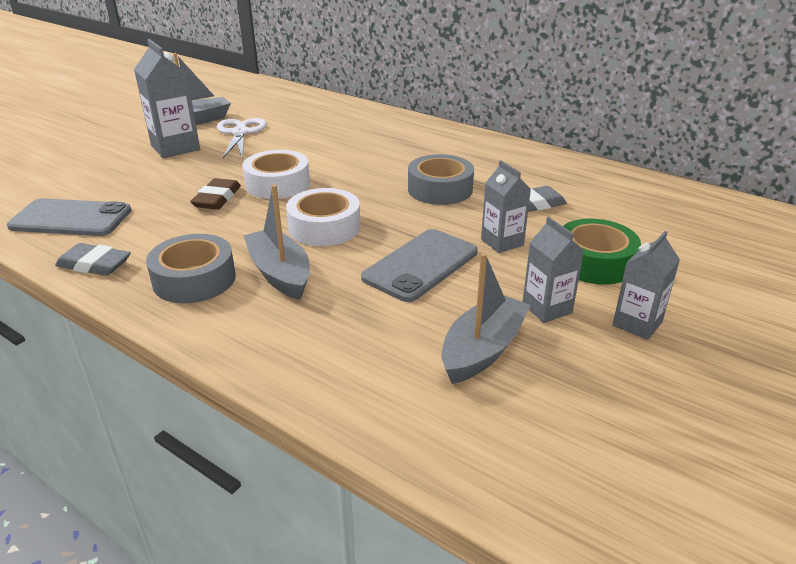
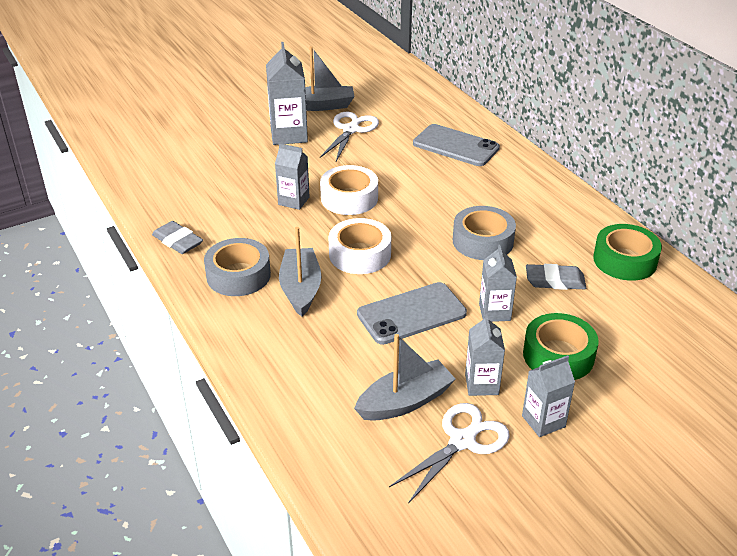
camera: 25 degrees right, 5 degrees up
(71, 218) = (179, 192): grey phone -> grey phone (456, 146)
(217, 198) = (293, 201): brown eraser -> grey carton
(577, 175) = (625, 260): none -> green tape
(577, 370) = (462, 441): none -> white scissors

